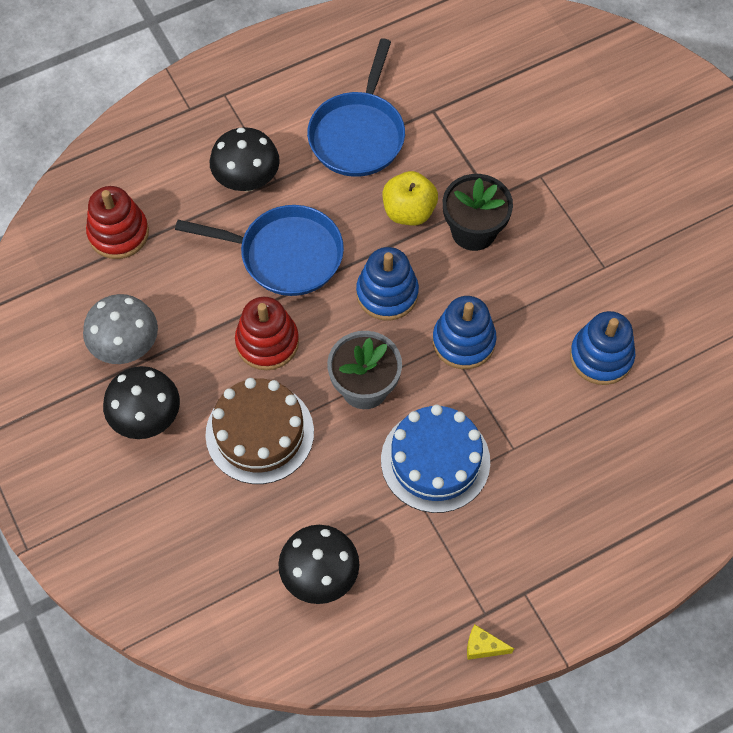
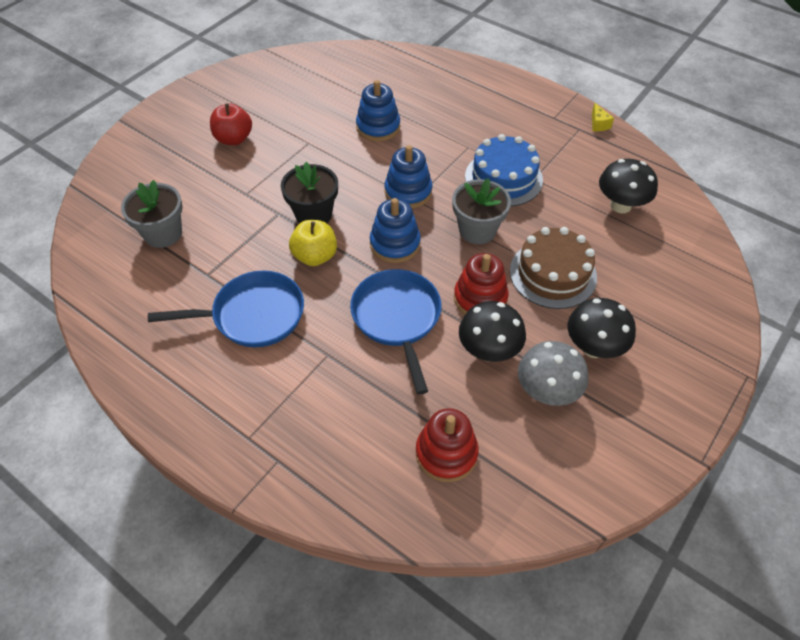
camera: 115 degrees left, 10 degrees down
(247, 180) = (338, 376): black mushroom -> black mushroom (488, 351)
(512, 87) = (163, 233): none -> grey flower pot
(646, 190) = (234, 139): none -> red apple

